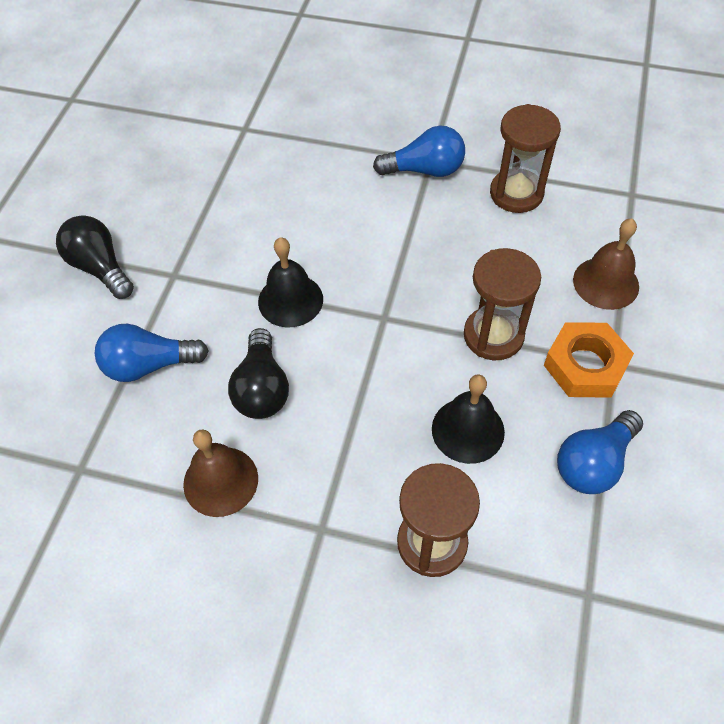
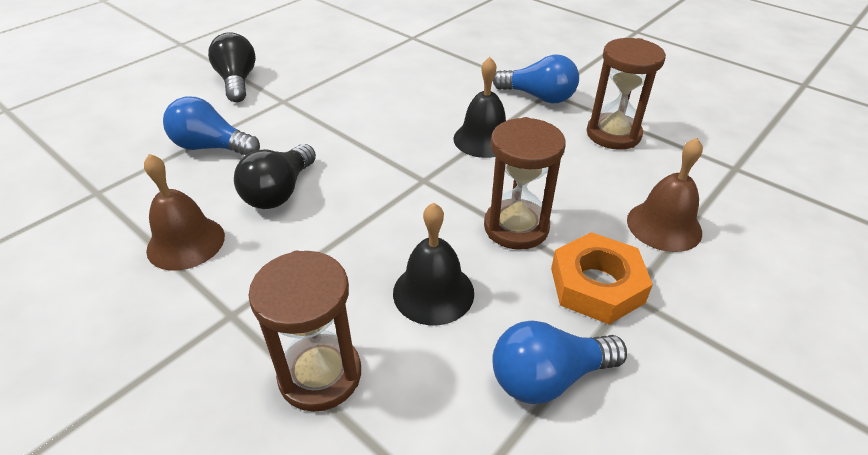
camera: 25 degrees right, 15 degrees down
(290, 300) = (356, 143): black bell -> black bell (483, 139)

